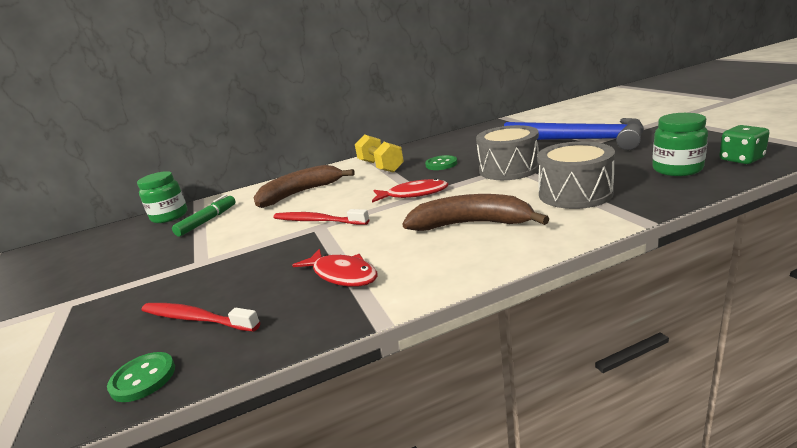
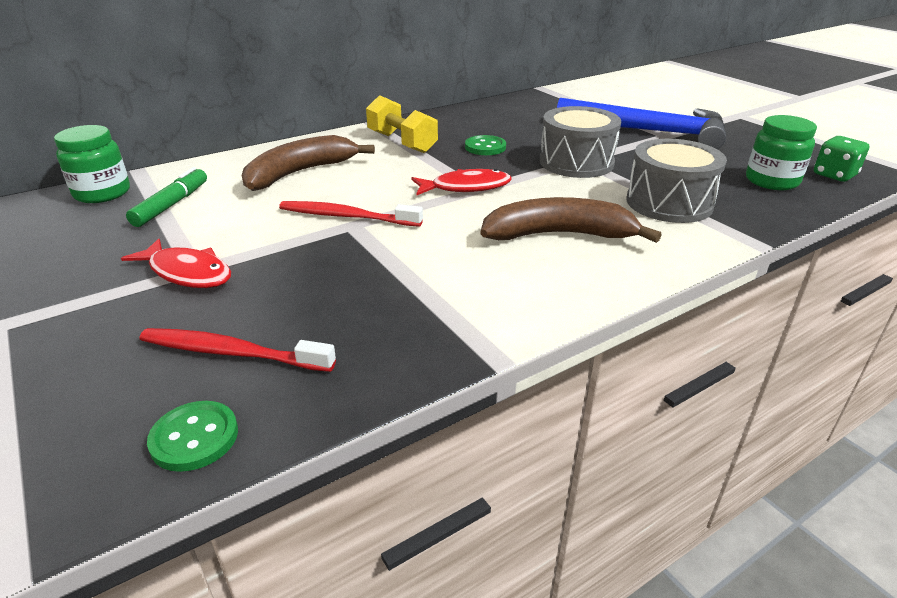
camera: 15 degrees left, 10 degrees up
(342, 274) = (417, 295): red fish -> red fish (187, 272)

